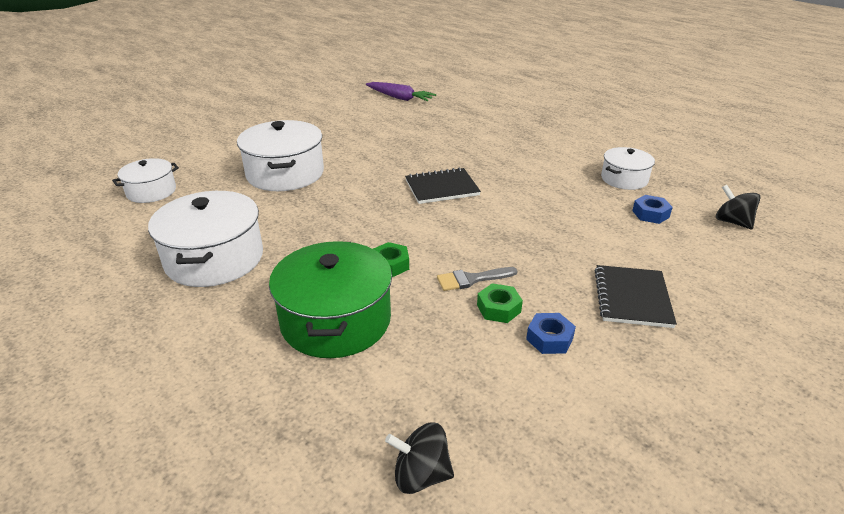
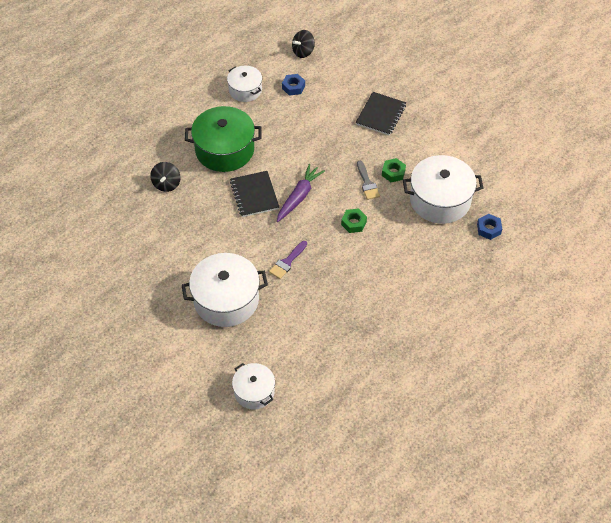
camera: 90 degrees left, 20 degrees up
(214, 259) = (350, 321): white pot -> white pot (440, 200)
(330, 211) = (287, 262): none -> purple brush
(336, 320) = (408, 246): green pot -> green pot (224, 150)
(400, 98) = (63, 225): purple carrot -> purple carrot (299, 197)
(420, 475) = (503, 207): black spinning top -> black spinning top (166, 184)
(549, 338) = (416, 154): blue nut -> blue nut (488, 229)
(632, 298) = (381, 115): black notebook -> black notebook turned 75 degrees counterclockwise

